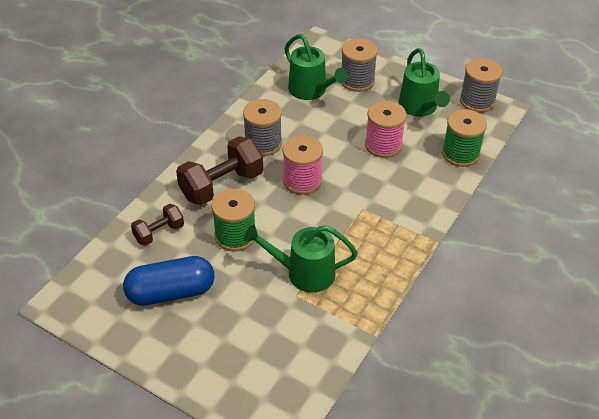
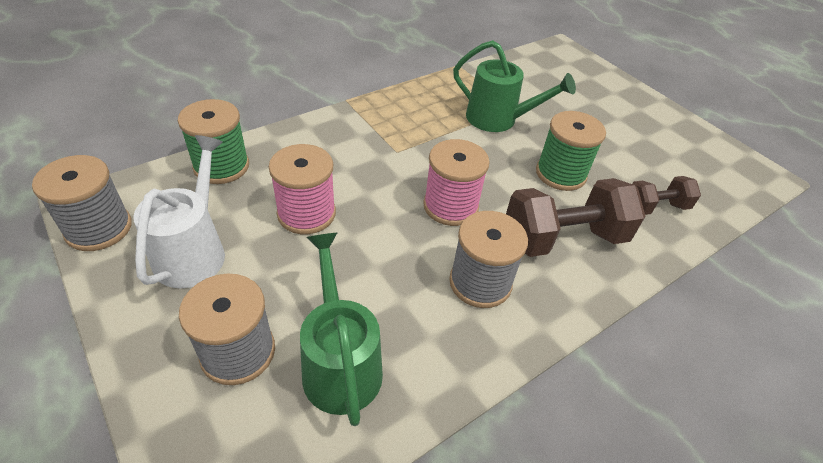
camera: 160 degrees left, 0 degrees up
(171, 292) = (641, 147): blue capsule -> none
(420, 108) = (194, 251): green watering can -> white watering can

